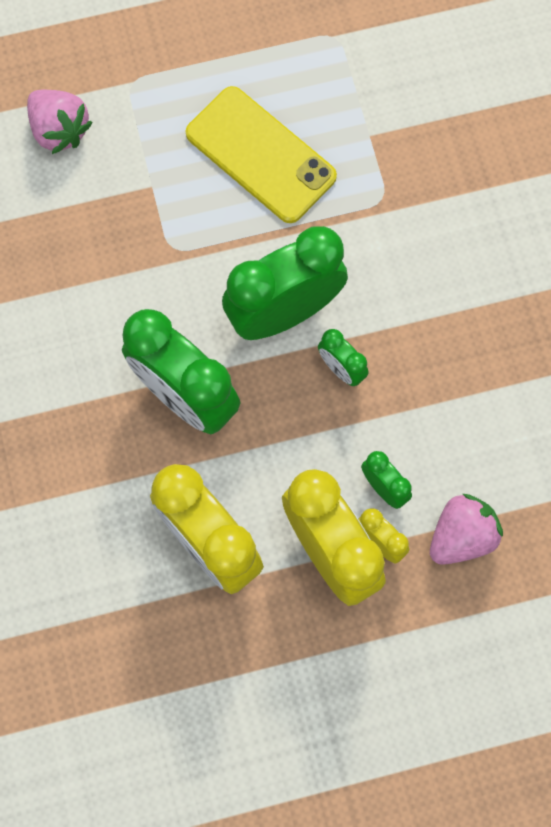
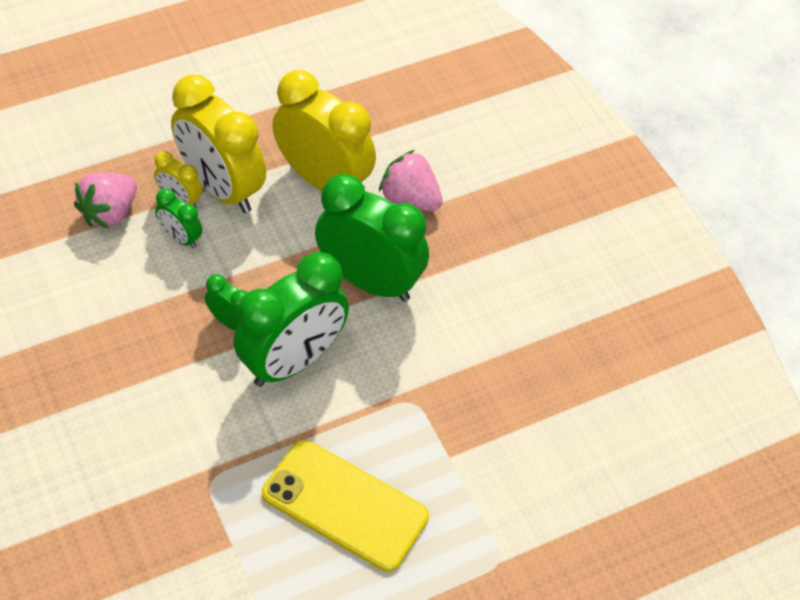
camera: 165 degrees right, 20 degrees down
(59, 130) = (559, 497): pink strawberry -> pink strawberry (410, 199)

